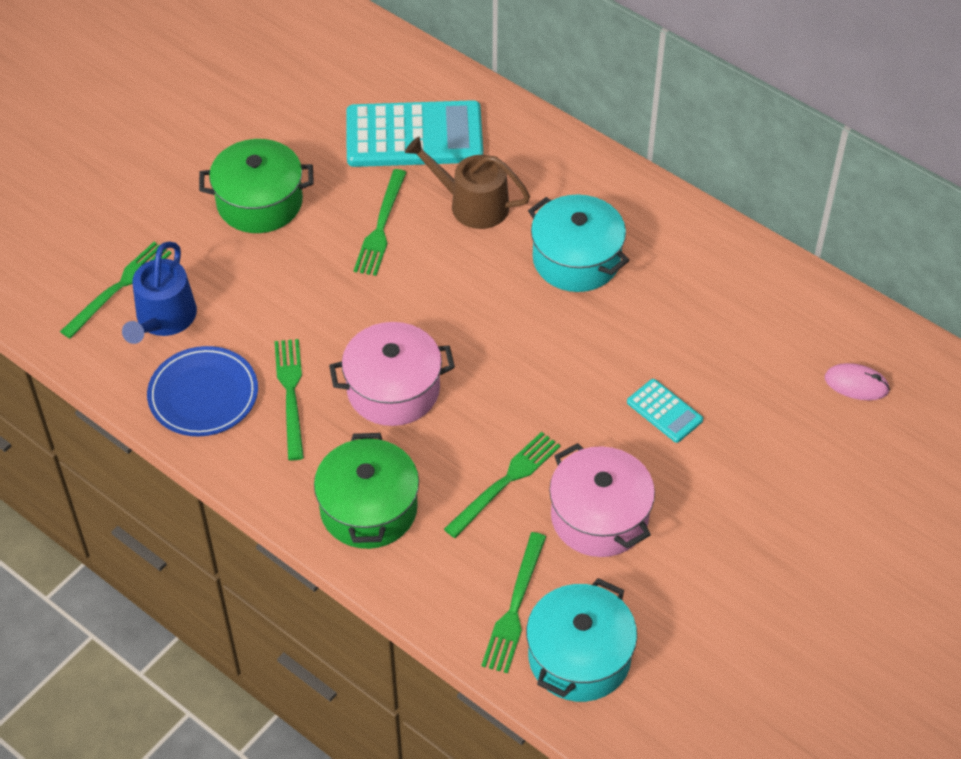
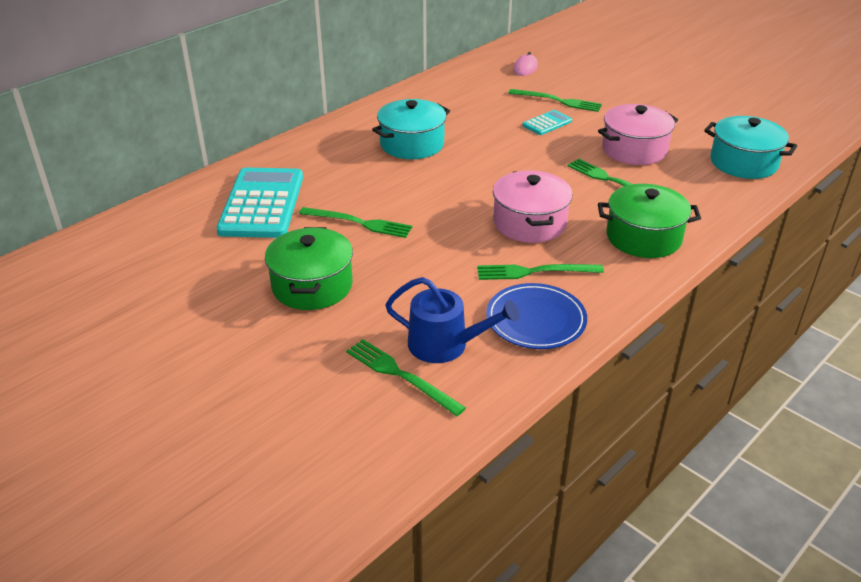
camera: 85 degrees left, 15 degrees down
(472, 204) = (347, 181): brown watering can -> none
(515, 607) = (713, 182): green fork -> green fork (558, 101)

